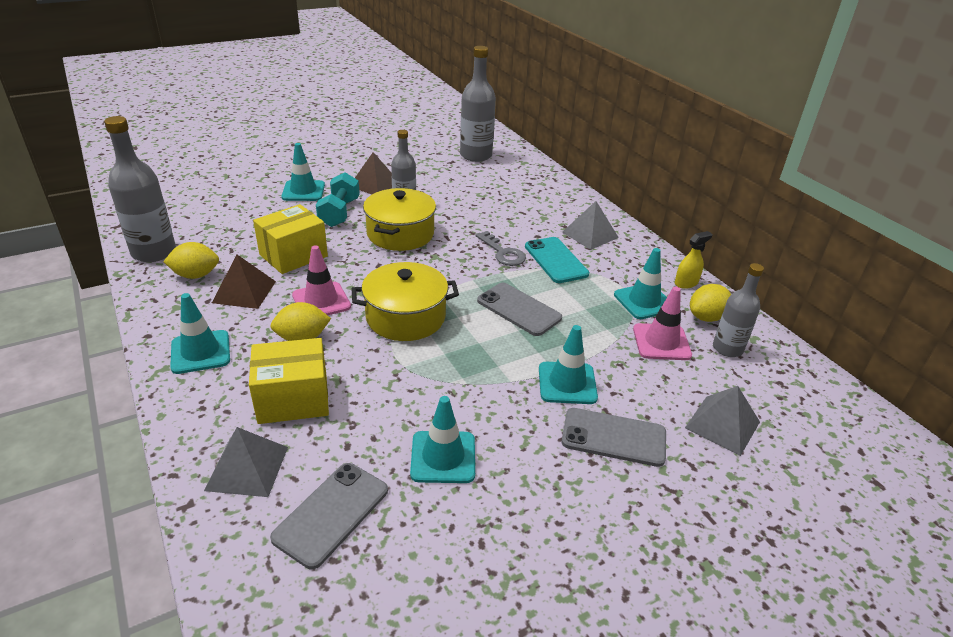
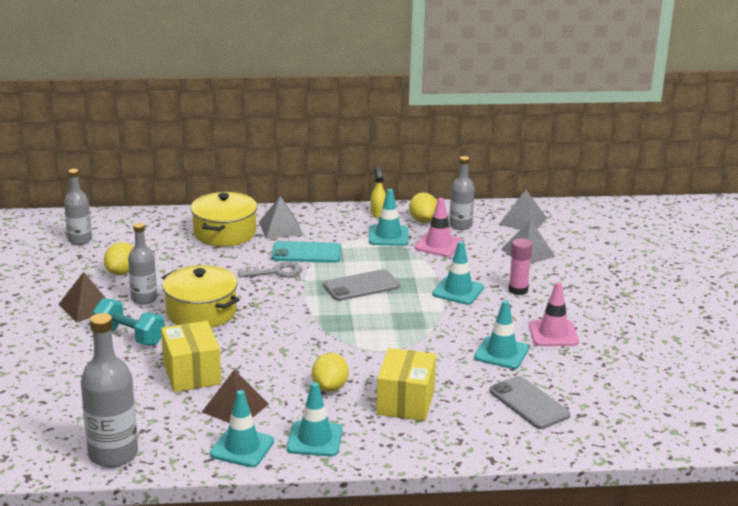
camera: 65 degrees left, 10 degrees down
(196, 275) = (183, 432): yellow lemon -> yellow lemon (121, 272)
(247, 468) = (469, 430): grey pyramid -> grey pyramid (523, 221)
(303, 191) = (60, 349): turquoise traffic cone -> turquoise traffic cone (242, 448)
(321, 301) = (282, 370): pink traffic cone -> pink traffic cone (553, 334)
(405, 317) = (335, 335): yellow pot -> yellow pot (225, 233)
(476, 155) = (80, 240): grey bottle -> grey bottle, size x0.63
(613, 437) = (518, 290): grey phone -> pink glue stick

